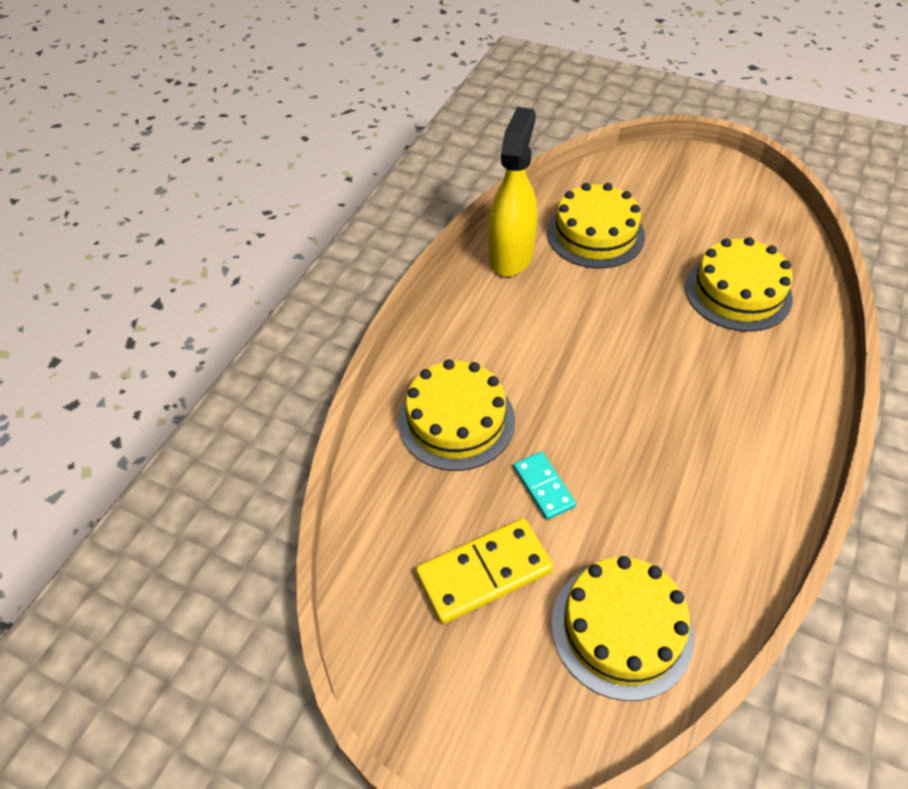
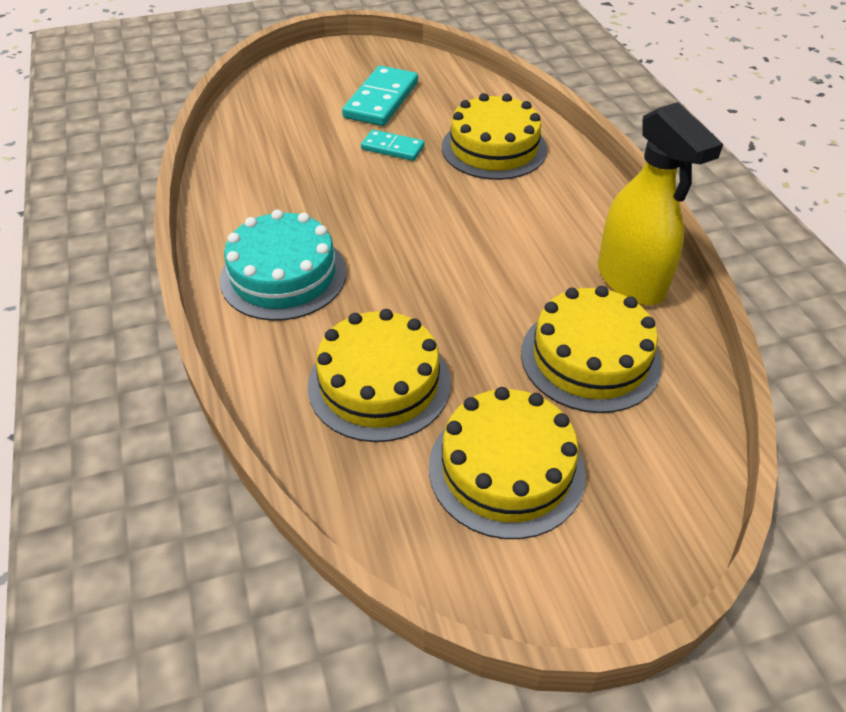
camera: 135 degrees right, 5 degrees down
(484, 572) = (381, 100): yellow domino -> turquoise domino
(621, 628) = (279, 118): yellow cake -> yellow cake (506, 469)
(751, 408) = (283, 275): none -> turquoise cake

